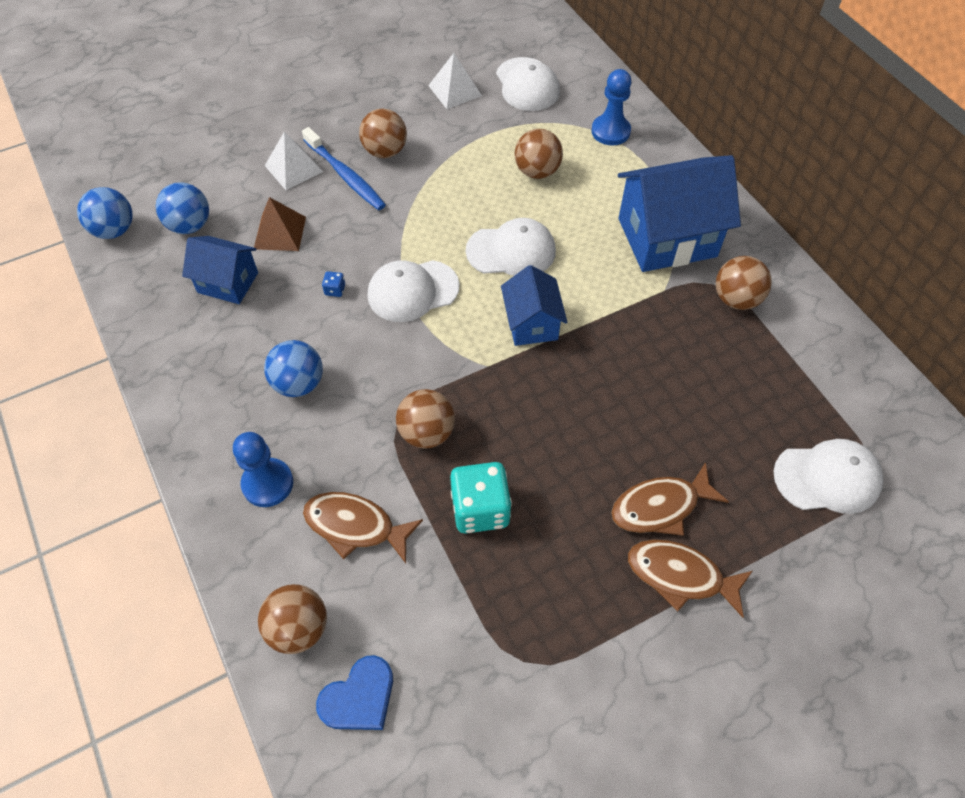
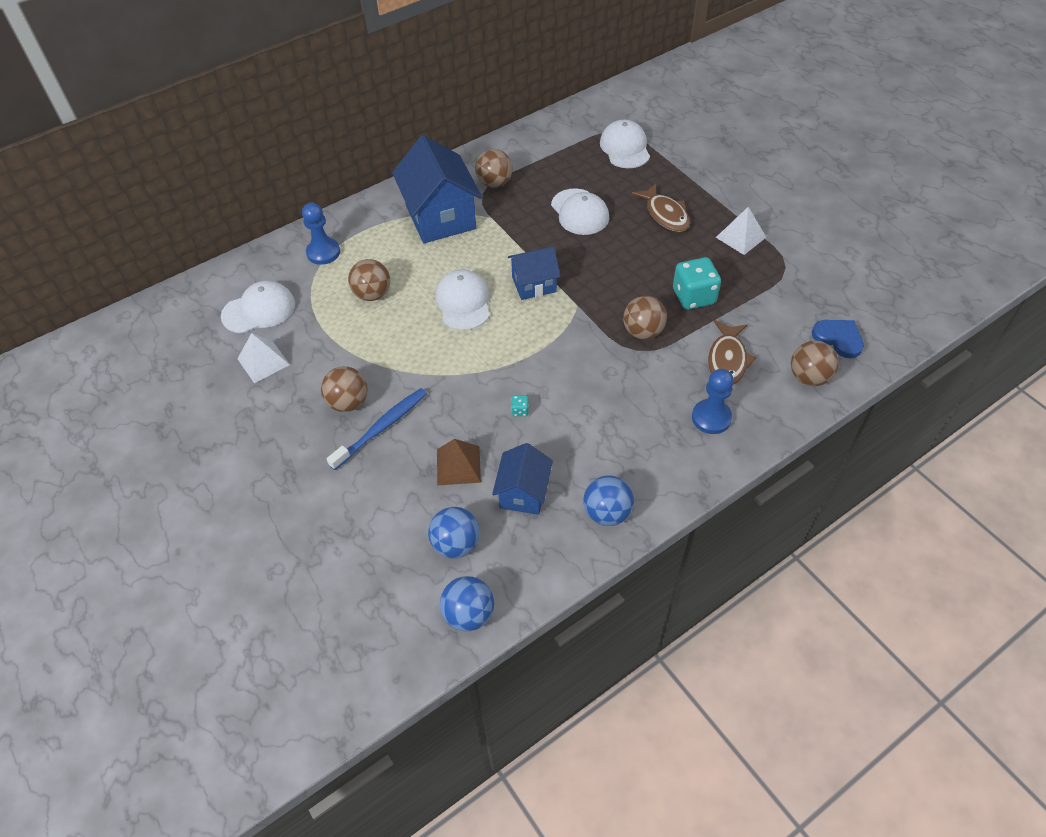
camera: 95 degrees left, 5 degrees down
(294, 168) = (373, 472): white pyramid -> white pyramid (740, 237)
(299, 383) = (619, 417): blue ball -> blue ball (607, 513)
(335, 290) = (520, 410): blue dice -> turquoise dice
(413, 291) = (513, 358): white cap -> white cap (579, 212)
(680, 576) = (708, 205): brown fish -> none

